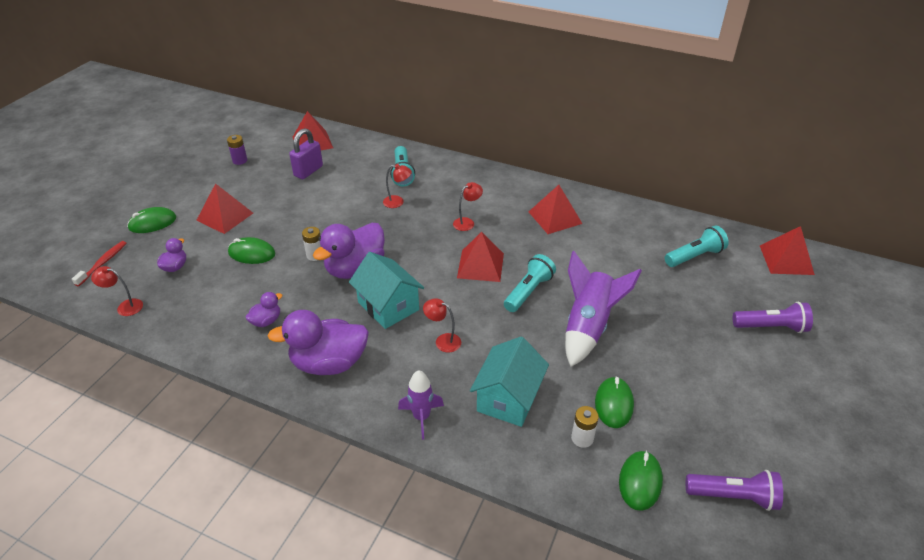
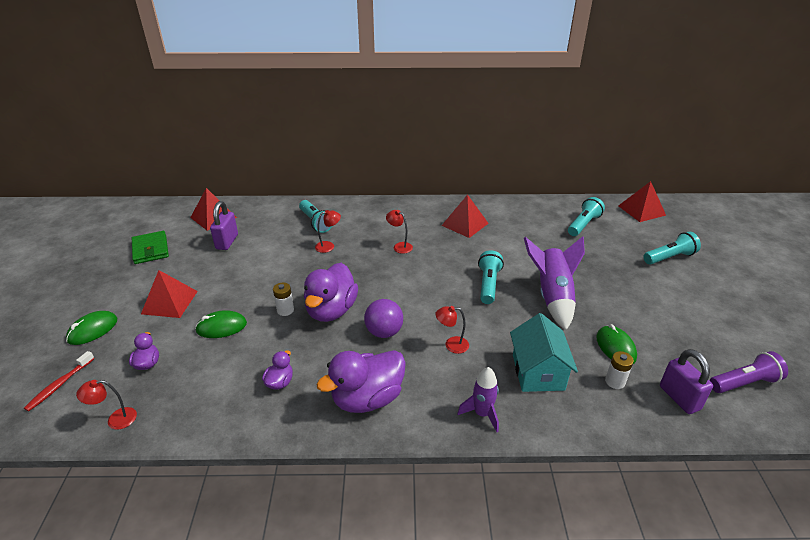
camera: 25 degrees left, 5 degrees down
(103, 263) = (59, 385): red toothbrush -> red toothbrush turned 150 degrees counterclockwise
(240, 160) = (150, 249): purple battery -> green wallet
(388, 306) = (384, 332): turquoise house -> purple ball
(467, 222) = (399, 246): red lamp -> red lamp turned 75 degrees counterclockwise
(480, 265) = (436, 276): red pyramid -> none
(640, 481) = (679, 398): green mouse -> purple padlock
(771, 327) = (669, 257): purple flashlight -> turquoise flashlight

